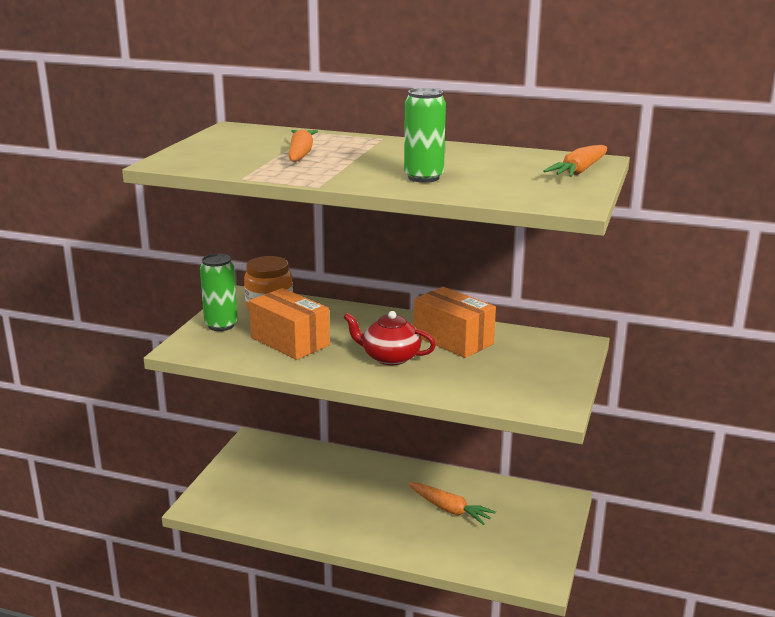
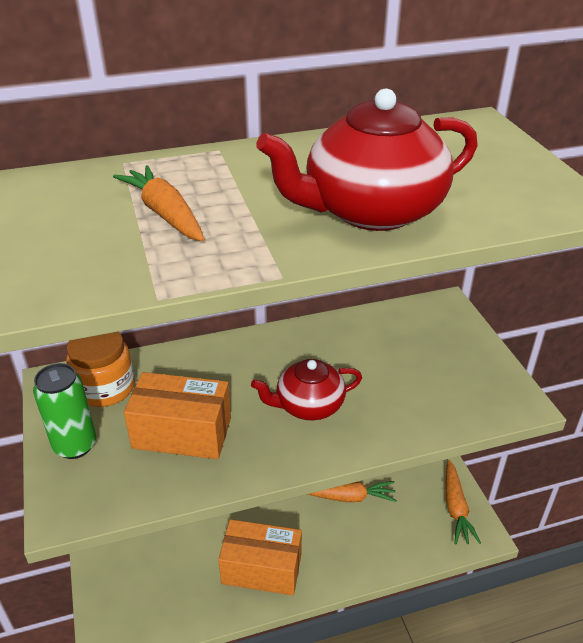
camera: 35 degrees left, 15 degrees up
(423, 178) = (372, 211): green can -> red teapot
(453, 340) = (340, 350): orange box -> orange box (261, 569)
(579, 171) = (493, 145): orange carrot -> orange carrot (455, 508)

